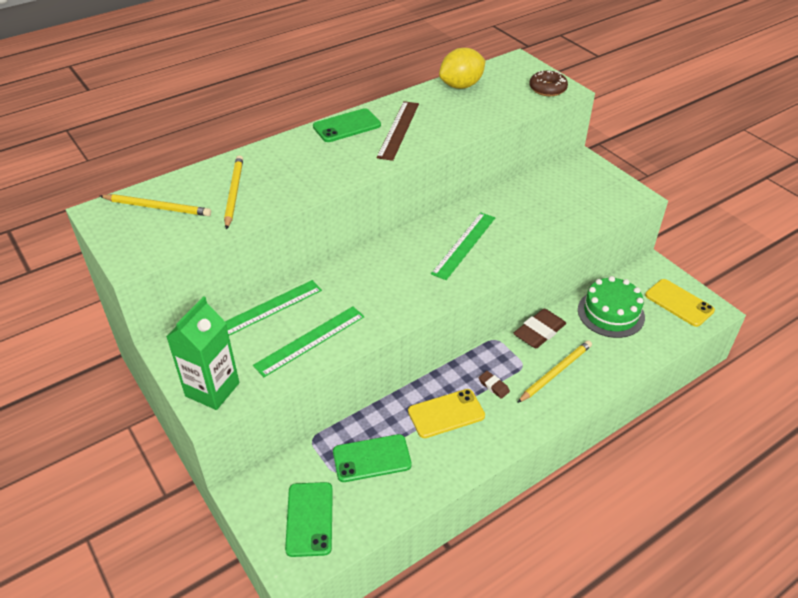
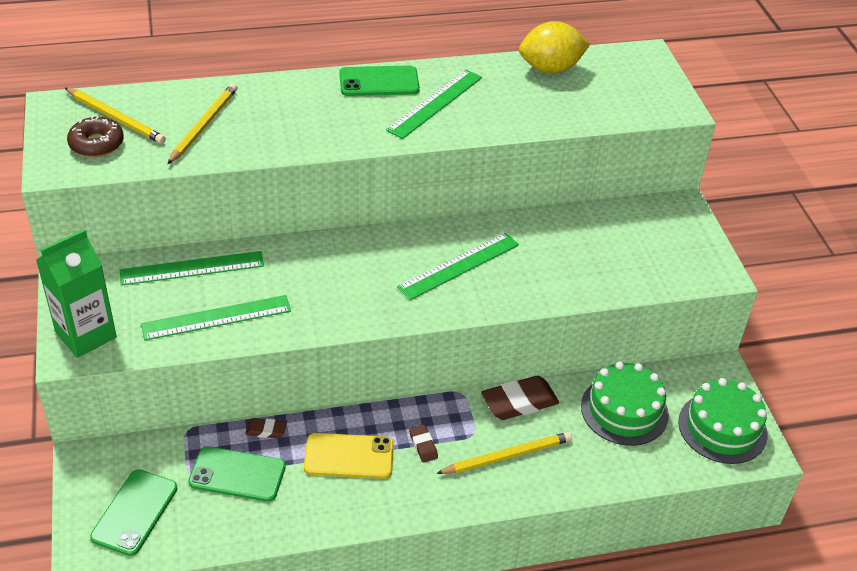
camera: 20 degrees right, 0 degrees up
(373, 417) = (266, 430): none -> brown eraser
(398, 130) = (435, 103): brown ruler -> green ruler
(547, 89) = (656, 102): brown donut -> brown donut (96, 144)
(679, 303) = (722, 428): yellow phone -> green cake

